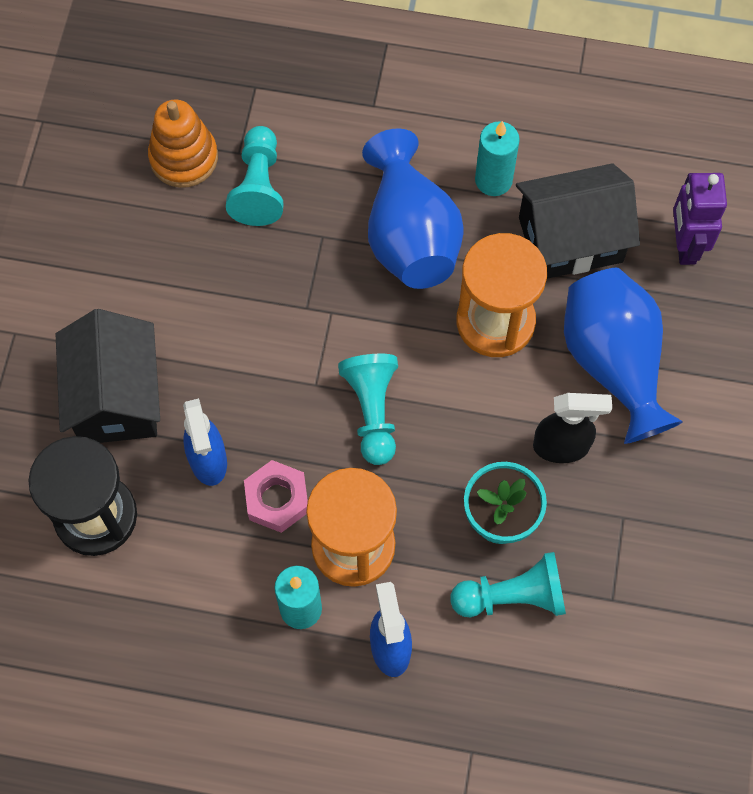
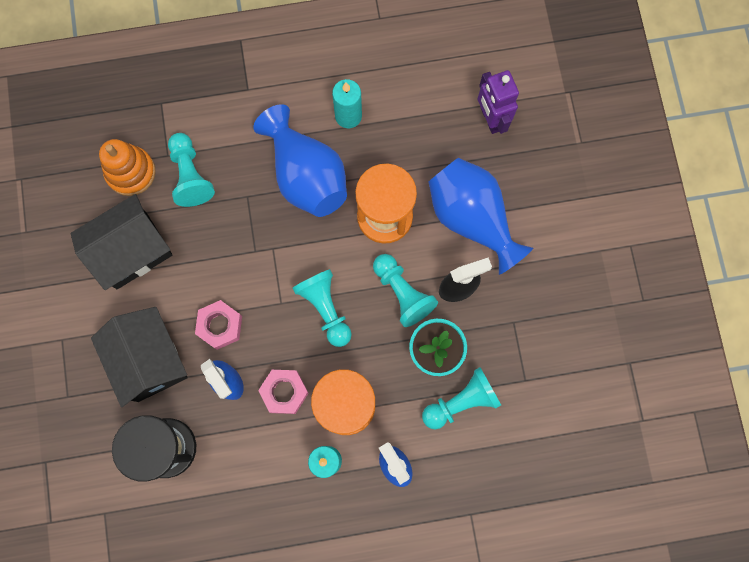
camera: 20 degrees left, 10 degrees up
(224, 386) = (220, 326): none -> pink nut
(483, 427) = (402, 293): none -> turquoise pawn
(570, 240) = (414, 141): black house -> black house (132, 251)

